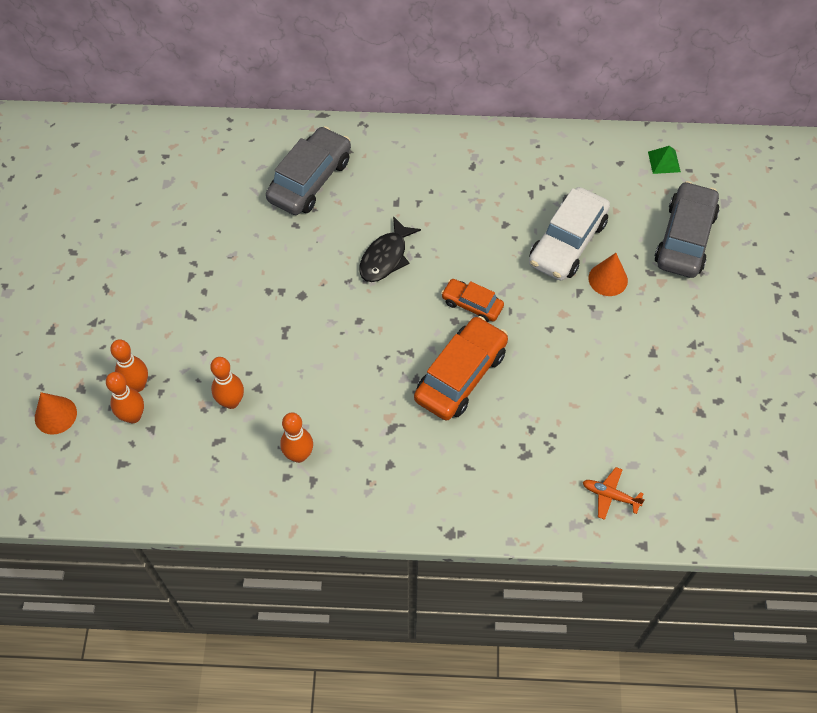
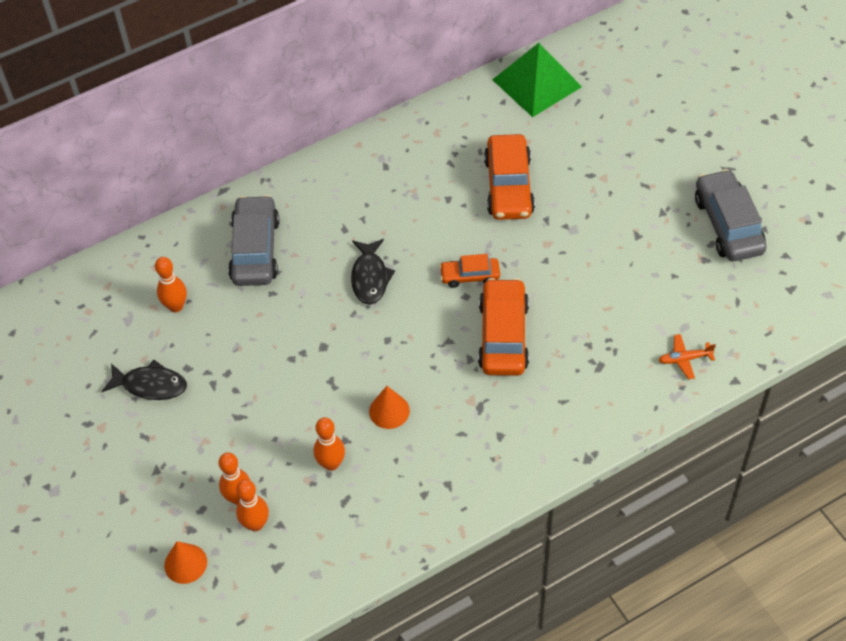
camera: 30 degrees left, 5 degrees down
(143, 248) = (151, 385): none -> black fish
(299, 455) = (421, 472): orange bowling pin -> orange bowling pin (176, 306)
(567, 242) = (508, 186): white car -> orange car
(608, 279) = (561, 198): orange cone -> orange cone (389, 411)
(664, 161) = (537, 83): green pyramid -> green pyramid, size x2.40
(685, 238) = (597, 134): grey car -> grey car (728, 224)

